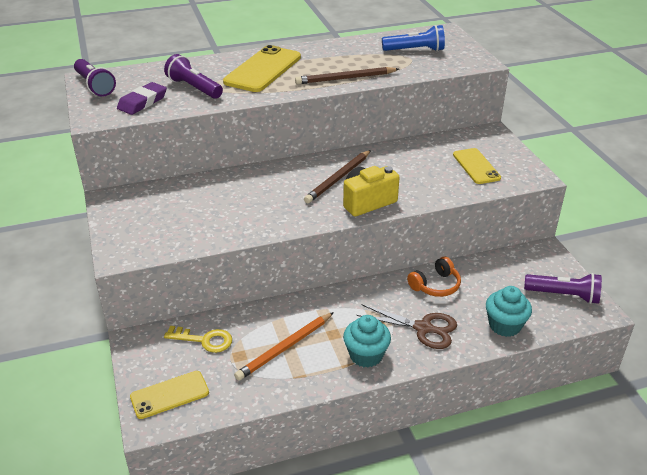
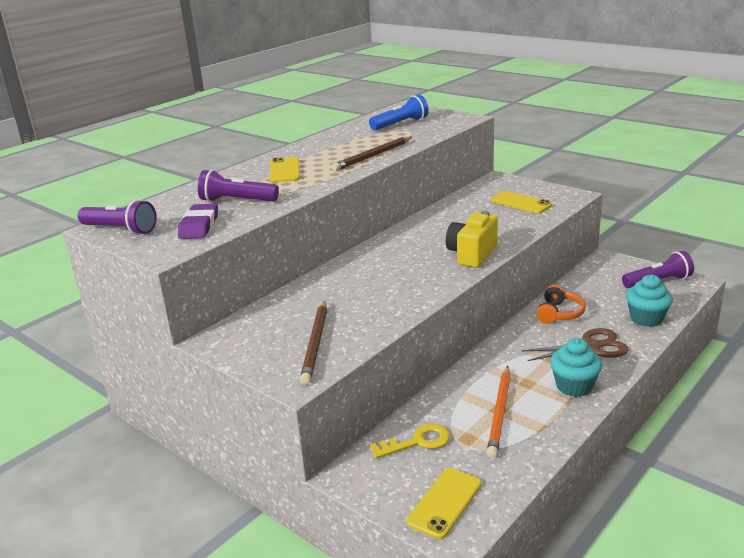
camera: 30 degrees left, 10 degrees down
(263, 69) = (285, 170): yellow phone -> yellow phone, size x0.62
(338, 178) = (422, 247): brown pencil -> brown pencil (316, 344)

